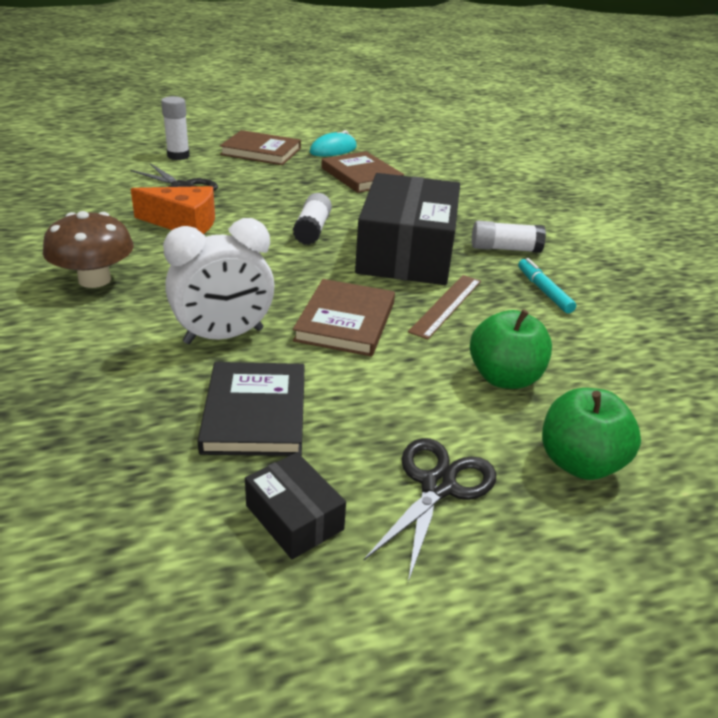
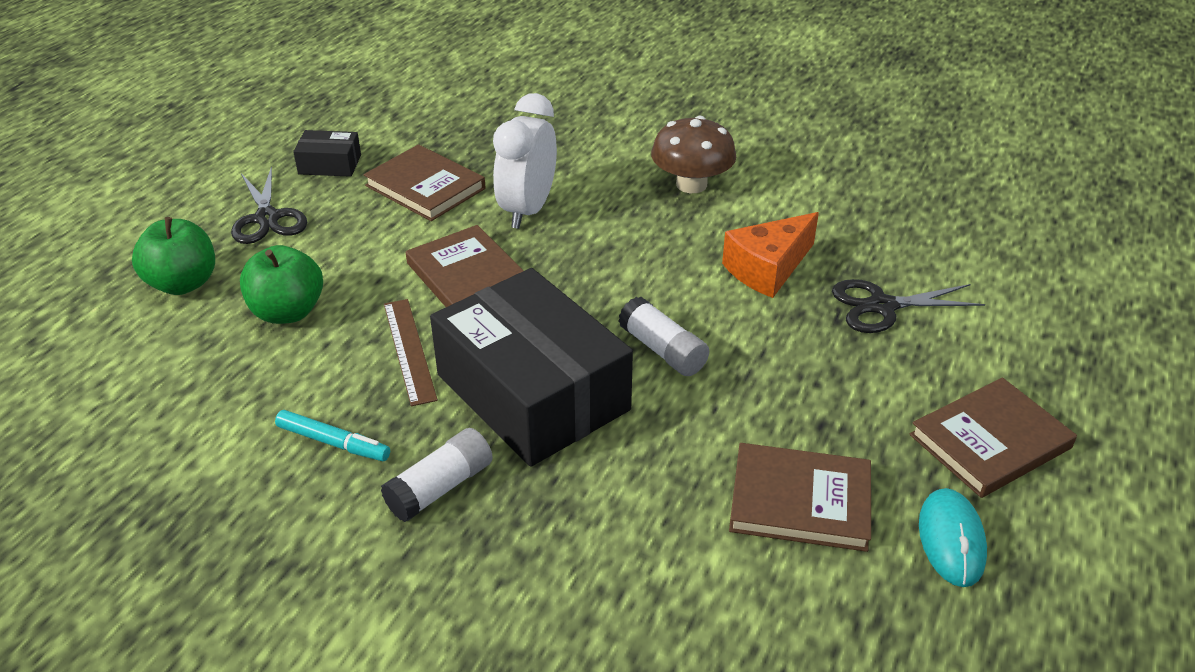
camera: 135 degrees right, 5 degrees up
(178, 156) = (1014, 347): white glue stick -> none
(255, 413) = (425, 187): black book -> brown book

